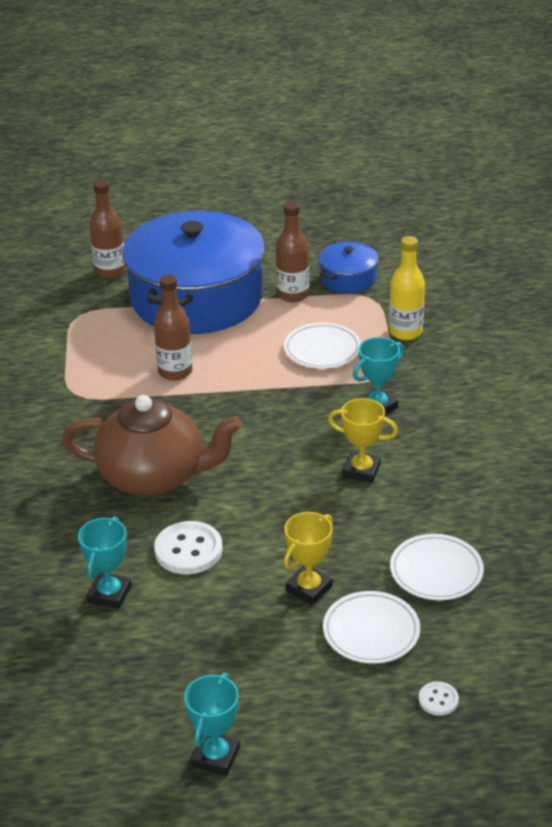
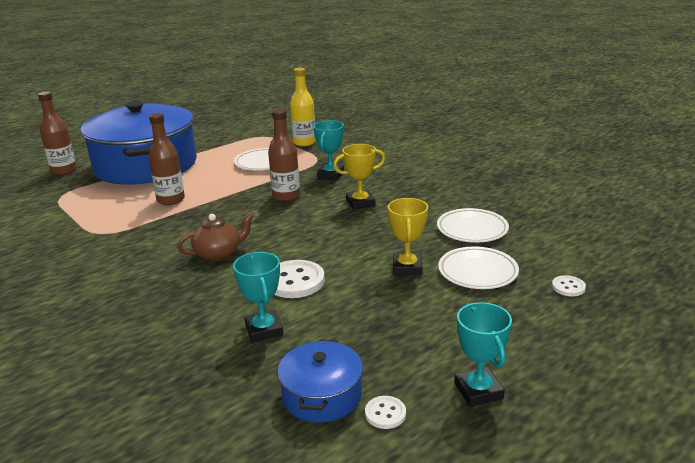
camera: 35 degrees left, 10 degrees down
(121, 733) = (385, 413): none -> white button
(154, 477) = (219, 253): brown teapot -> brown teapot, size x0.52
(293, 295) = (212, 147): brown bottle -> brown bottle (286, 196)
(348, 279) = (239, 133): blue pot -> blue pot (322, 395)

